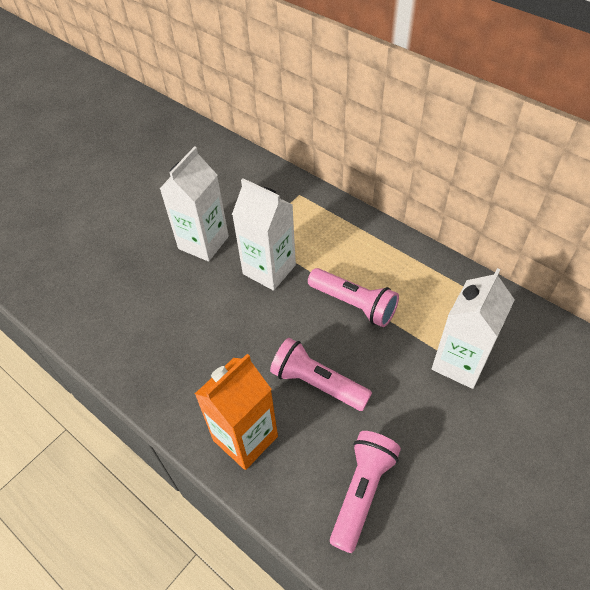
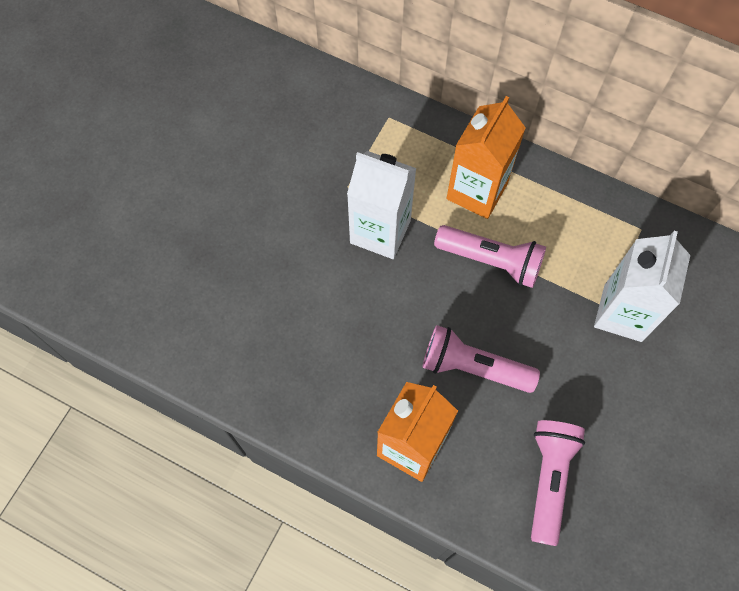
camera: 15 degrees left, 15 degrees up
(203, 242) = (288, 207): white carton -> none
(355, 253) = (477, 191): none -> orange carton

